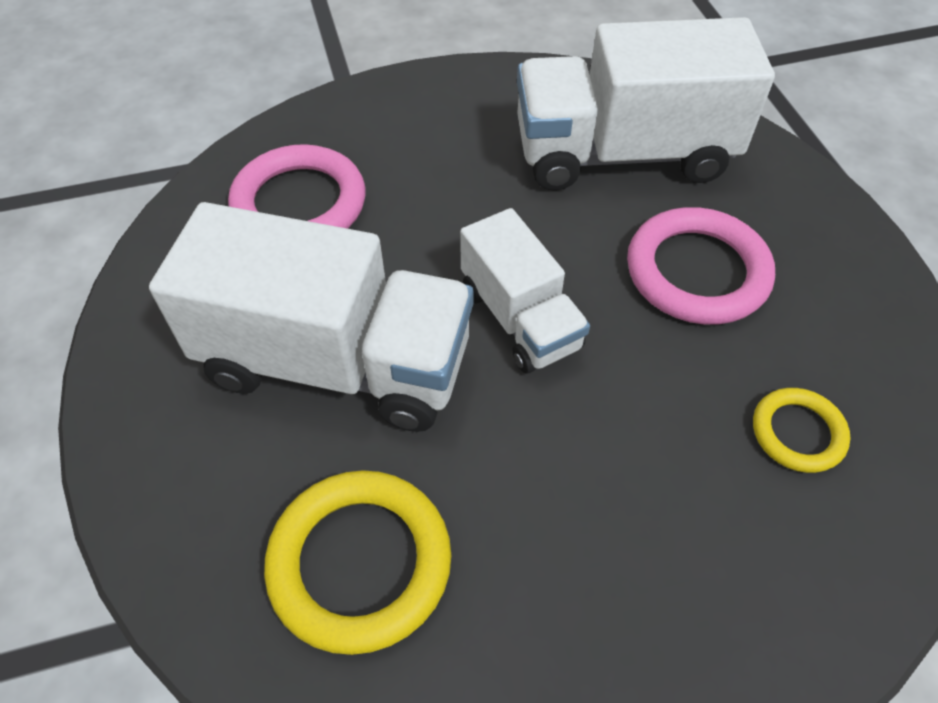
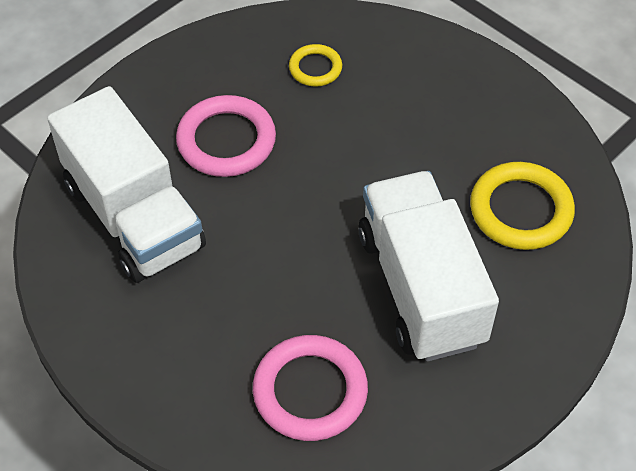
camera: 120 degrees left, 0 degrees up
(520, 318) = (323, 212): white truck -> none

